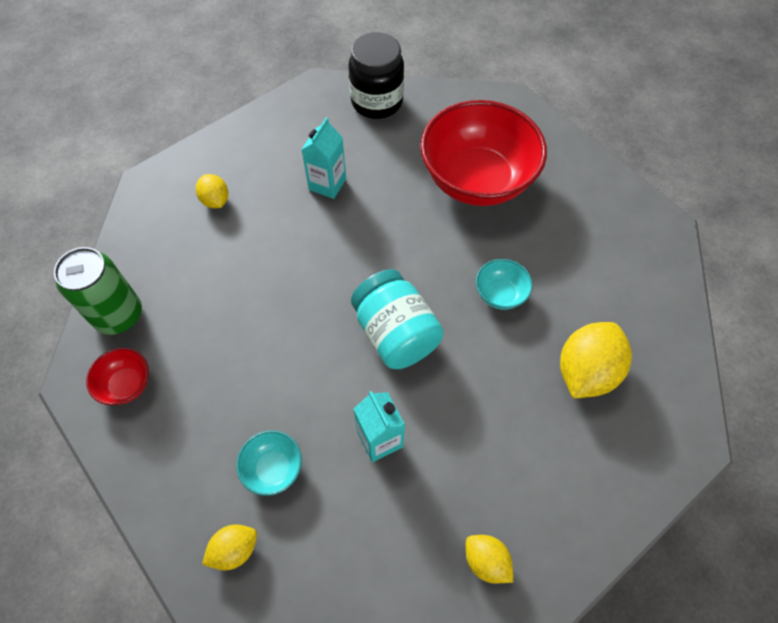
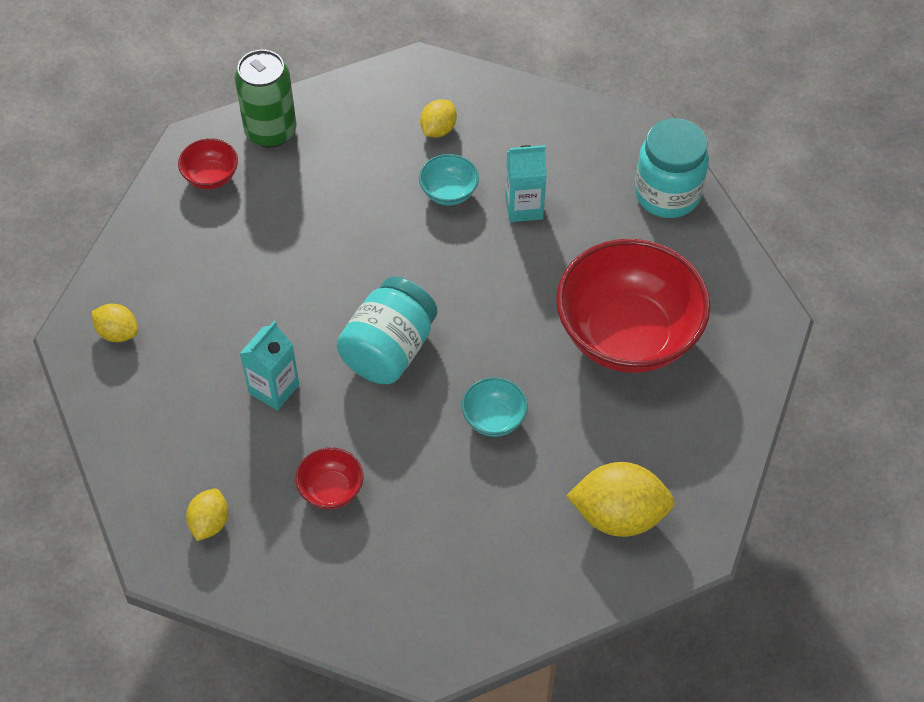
camera: 60 degrees right, 5 degrees down
(273, 468) = (200, 323): turquoise bowl -> turquoise bowl (449, 192)
(377, 102) = (667, 194): black jar -> turquoise jar
(503, 441) = (331, 490): none -> red bowl
(585, 371) = (452, 532): yellow lemon -> yellow lemon (618, 515)

